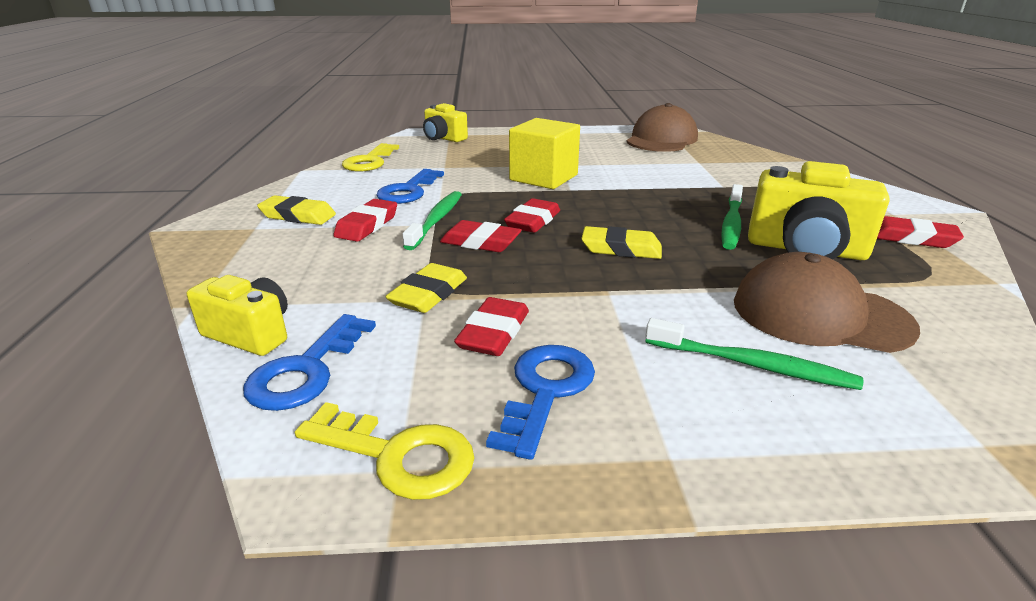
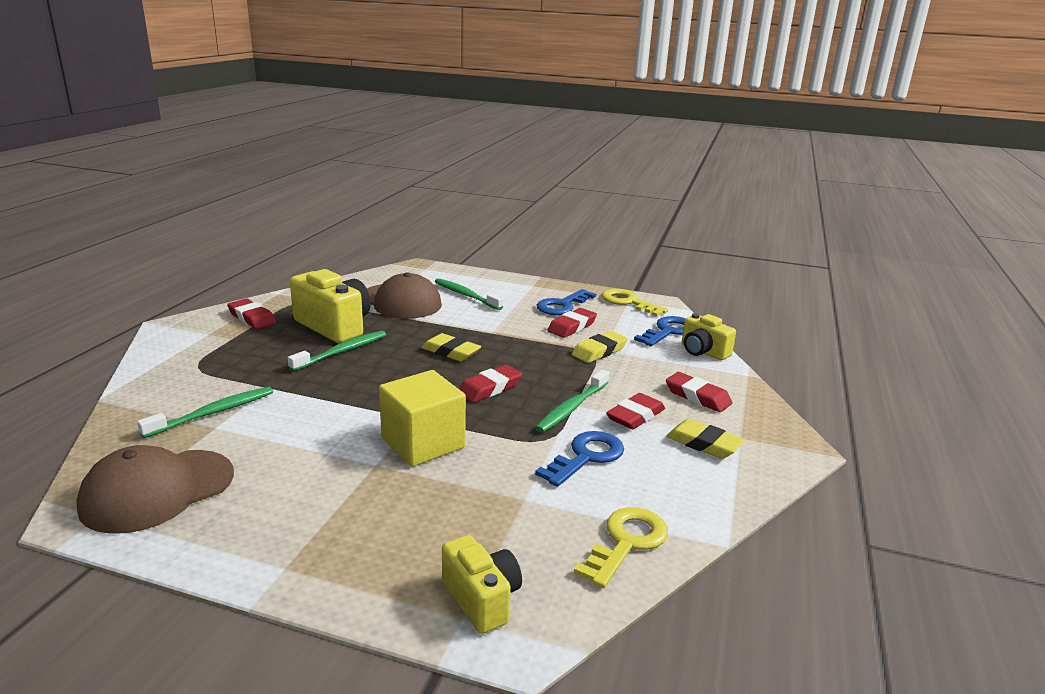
camera: 160 degrees left, 5 degrees down
(480, 242) = (546, 378): red eraser -> red eraser (697, 396)
(719, 167) = (213, 413): none -> green toothbrush

